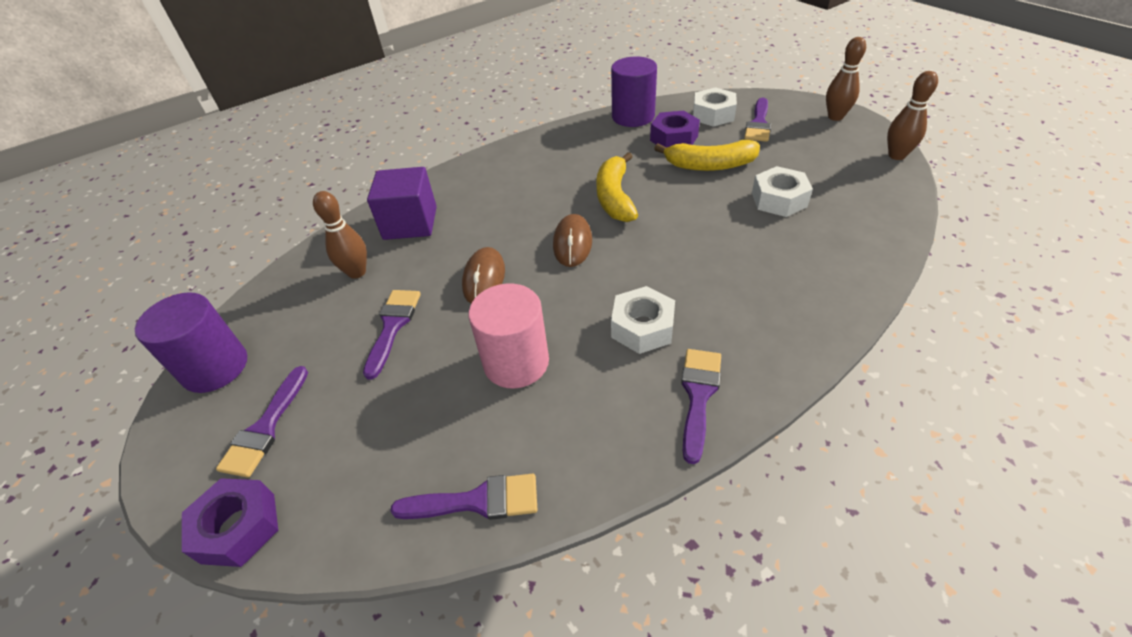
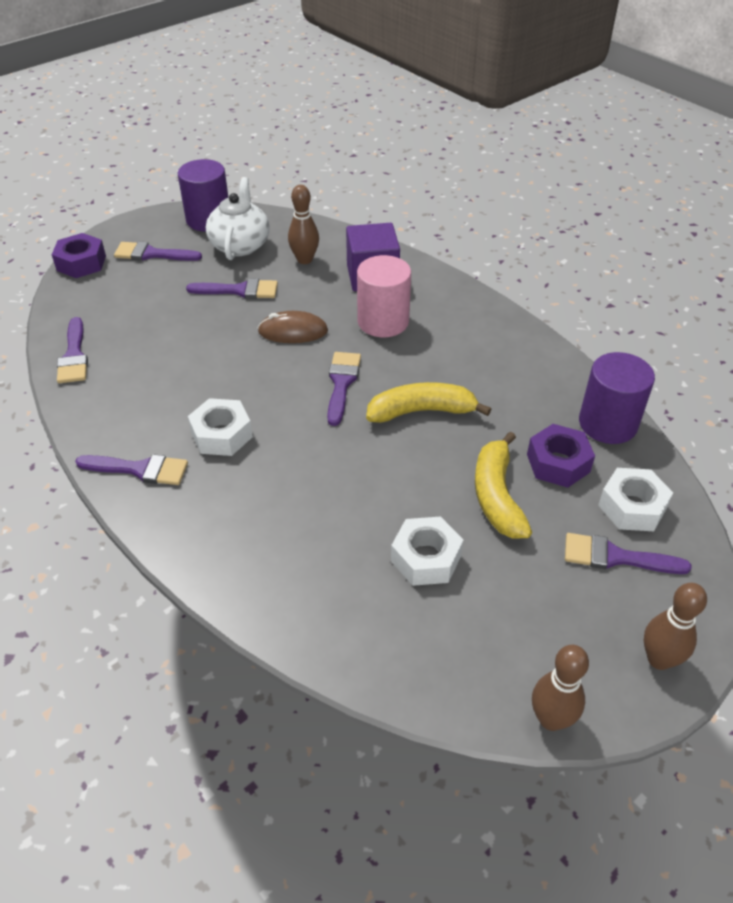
camera: 80 degrees right, 0 degrees up
(296, 330) = (240, 245): none -> white teapot
(516, 362) = (192, 361): pink cylinder -> pink cylinder (383, 321)
(572, 243) = (342, 383): brown mouse -> purple brush

